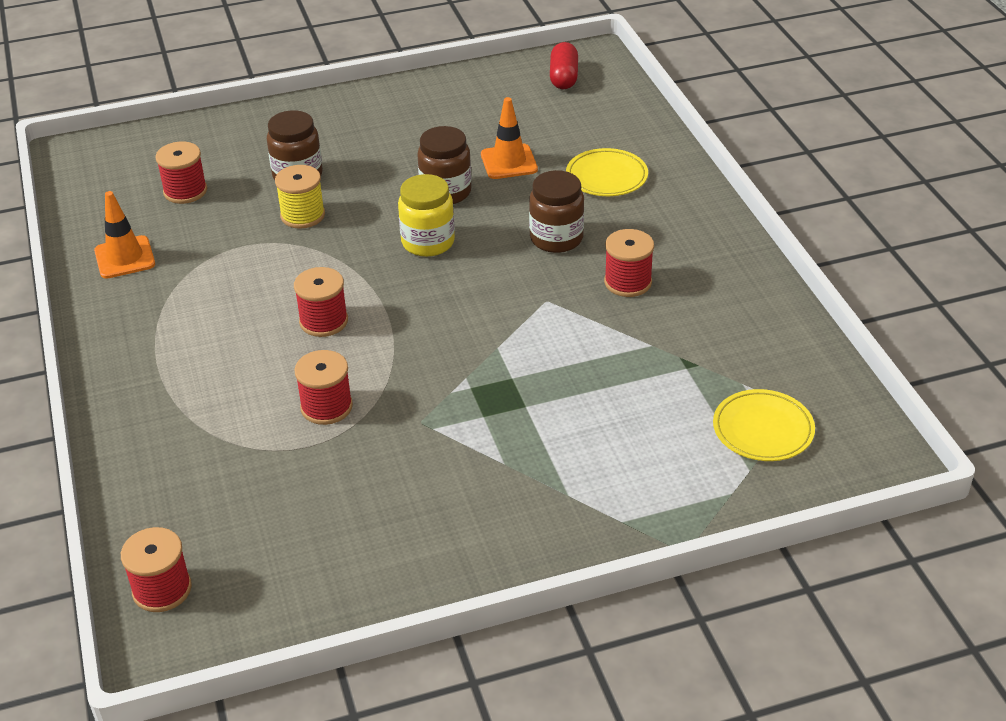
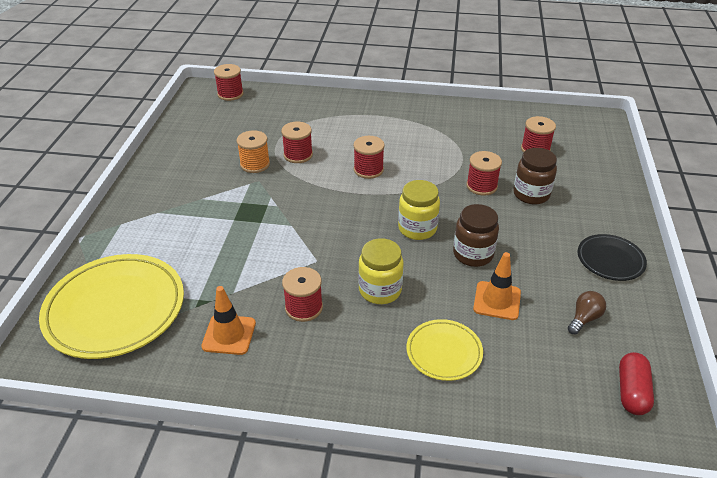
camera: 115 degrees right, 0 degrees up
(124, 257) = (476, 120): orange traffic cone -> orange traffic cone (229, 335)
(302, 215) = (481, 186): yellow spool -> red spool
(381, 444) = (255, 164): none -> orange spool
(389, 108) = (610, 260): none -> black plate
(492, 110) = (584, 318): none -> brown light bulb
(556, 238) = (380, 290): brown jar -> yellow jar
(563, 77) = (631, 391): red capsule -> red capsule turned 75 degrees clockwise
(763, 429) = (115, 309): yellow plate -> yellow plate, size x1.93

